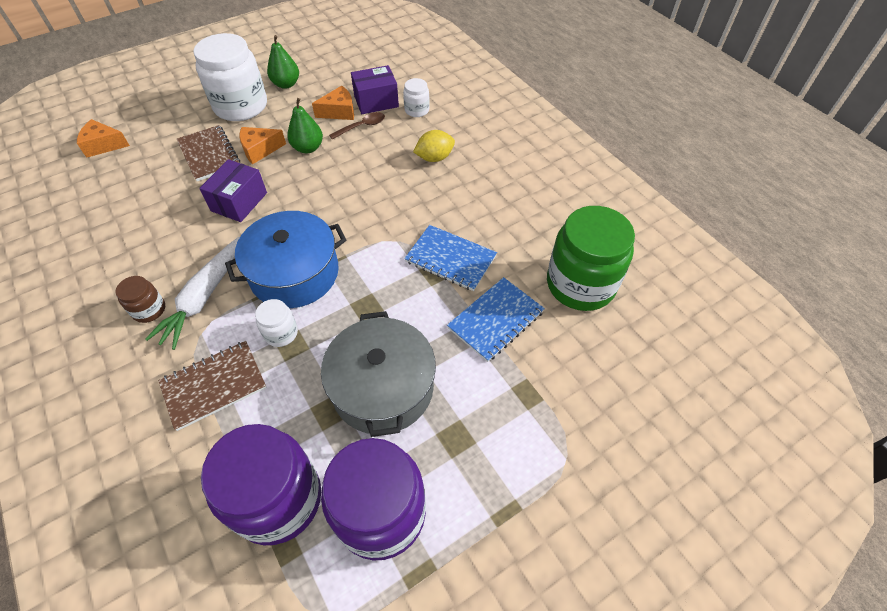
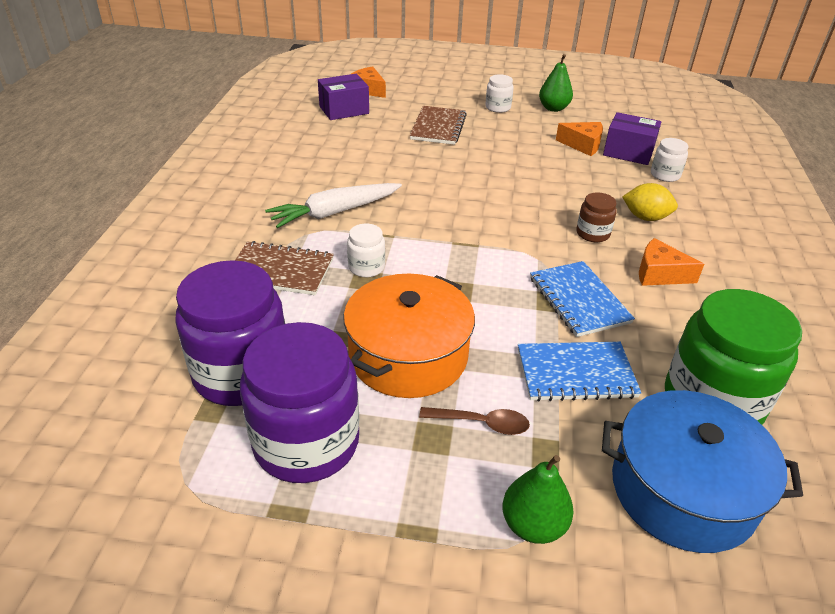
camera: 40 degrees right, 15 degrees down
(149, 310) = (290, 199): brown jar -> brown jar (592, 233)
(239, 202) = (428, 167): purple box -> purple box (344, 110)
(241, 106) = (498, 107): white jar -> white jar, size x0.46
(260, 150) = (482, 141): orange cheese -> orange cheese (659, 274)
(294, 273) = (421, 234): blue pot -> blue pot (682, 490)
(308, 148) = (526, 157): green pear -> green pear (533, 525)
(361, 127) = (593, 164): brown spoon -> brown spoon (481, 423)
(383, 387) = (408, 355): grey pot -> orange pot

